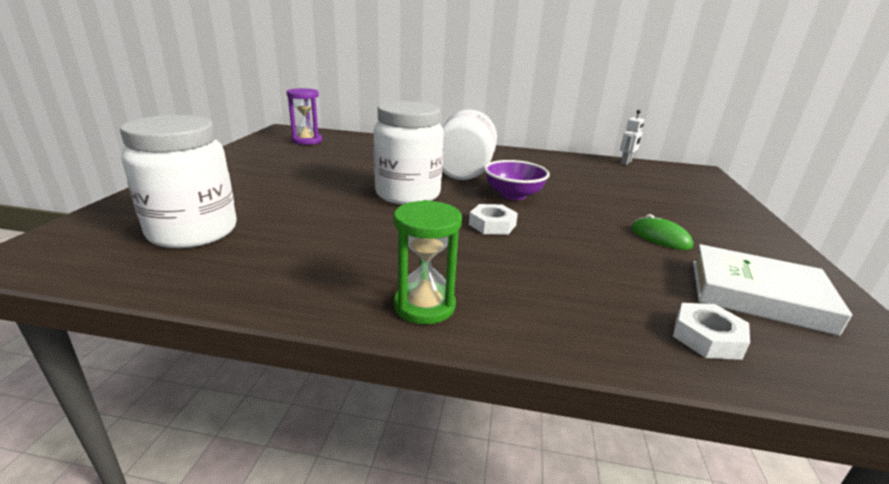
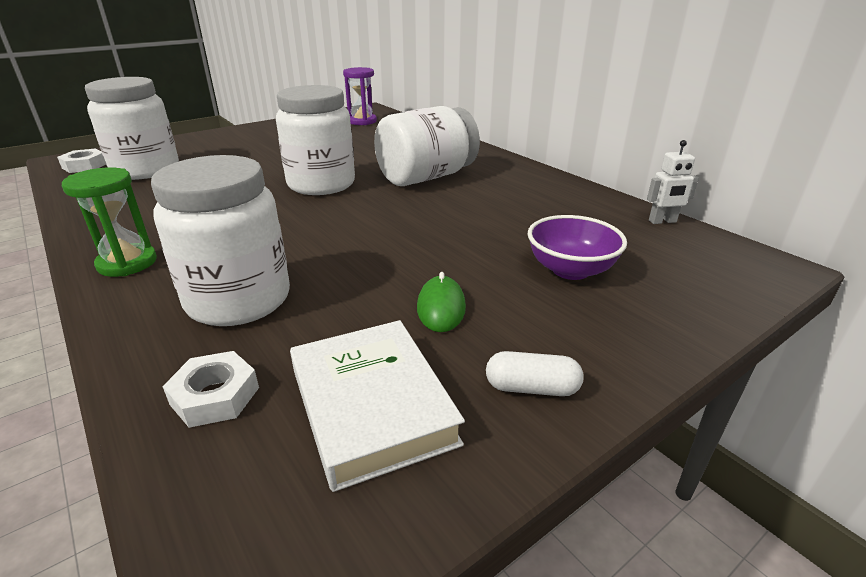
camera: 45 degrees right, 5 degrees up
(492, 225) = (316, 230): white nut -> white nut (84, 166)
(513, 195) = (407, 213): purple bowl -> purple bowl (570, 270)
(571, 285) = (239, 300): none -> white jar
(768, 253) = (531, 388): none -> white capsule

